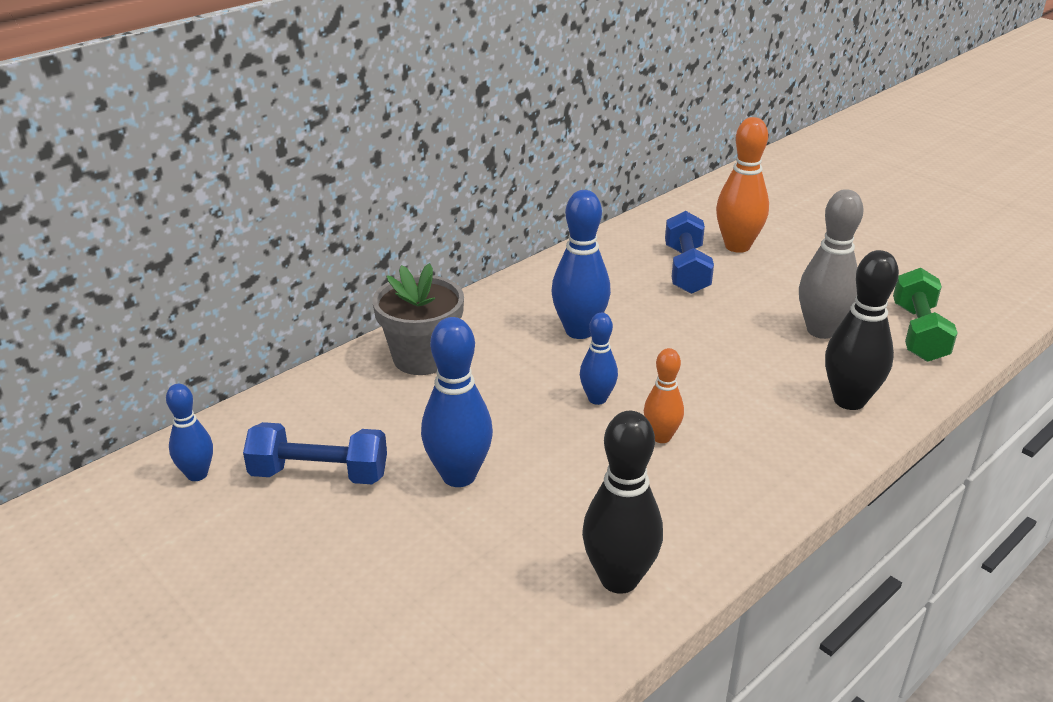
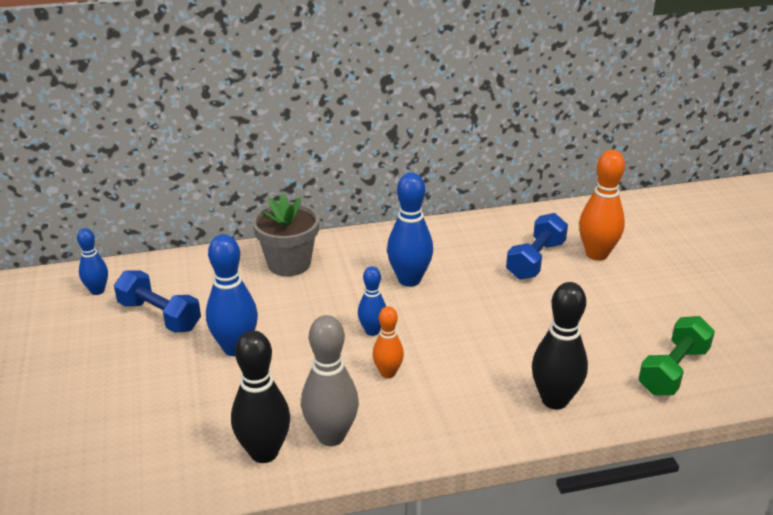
camera: 30 degrees right, 0 degrees up
(821, 330) = (592, 341): grey bowling pin -> grey bowling pin (331, 436)

